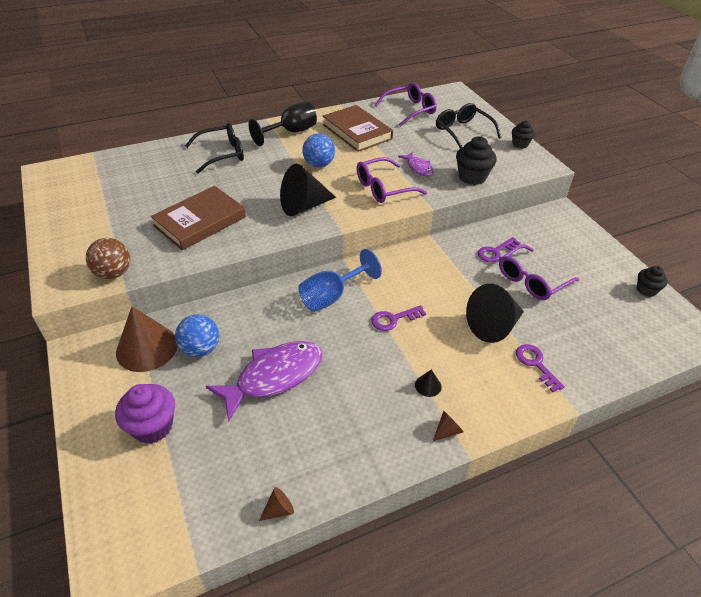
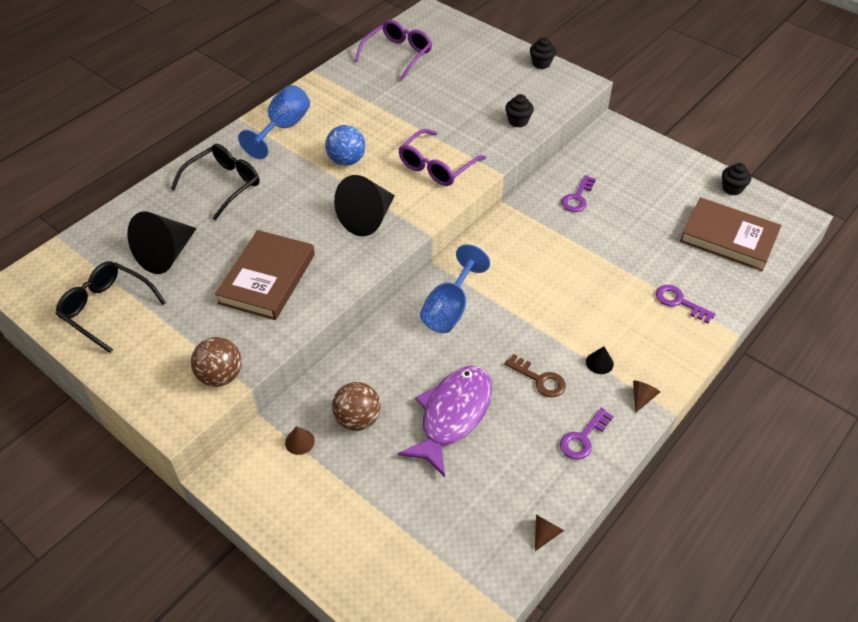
camera: 25 degrees left, 5 degrees up
(147, 348) = (299, 441): brown cone -> brown cone, size x0.42
(152, 426) = (371, 516): purple cupcake -> none
(200, 349) = (357, 419): blue ball -> brown ball
(291, 132) = (283, 128): black goblet -> blue goblet
(357, 132) = (358, 103): brown book -> brown book (728, 237)
(366, 378) = (539, 379): none -> brown key
(393, 319) = (526, 309): purple key -> purple key (583, 438)
(418, 168) = (456, 128): purple fish -> none
(463, 132) = (473, 66): black glasses -> black glasses (107, 309)
(472, 177) = (518, 121): black cupcake -> black cupcake, size x0.62
(493, 326) = (621, 279): black cone -> black cone (166, 254)
(531, 280) = (628, 216): purple glasses -> none

